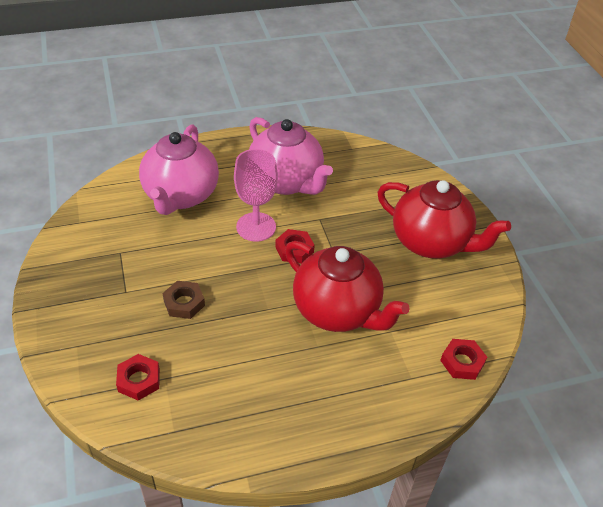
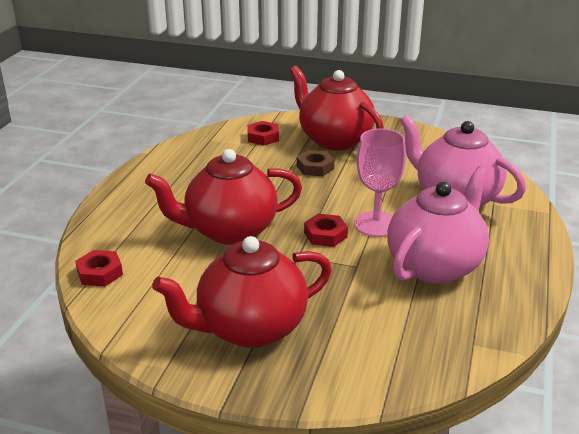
camera: 125 degrees right, 15 degrees down
(111, 313) = (334, 140): none -> red teapot
(286, 182) = (435, 265): pink teapot -> pink teapot turned 135 degrees clockwise

